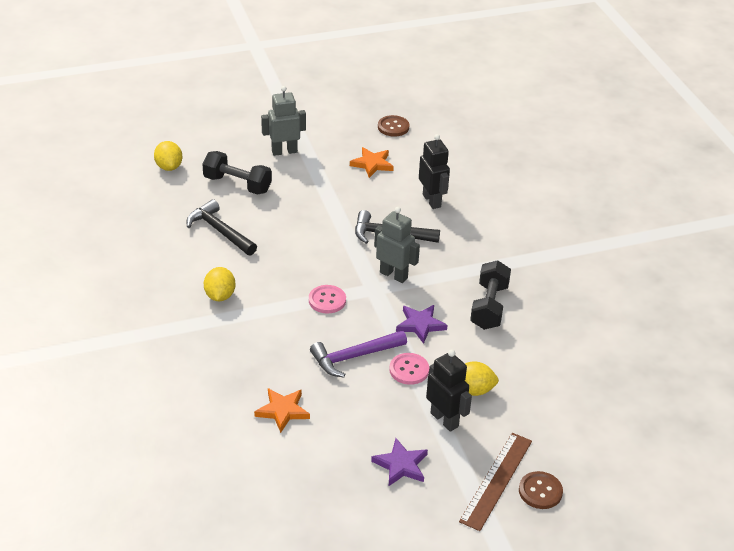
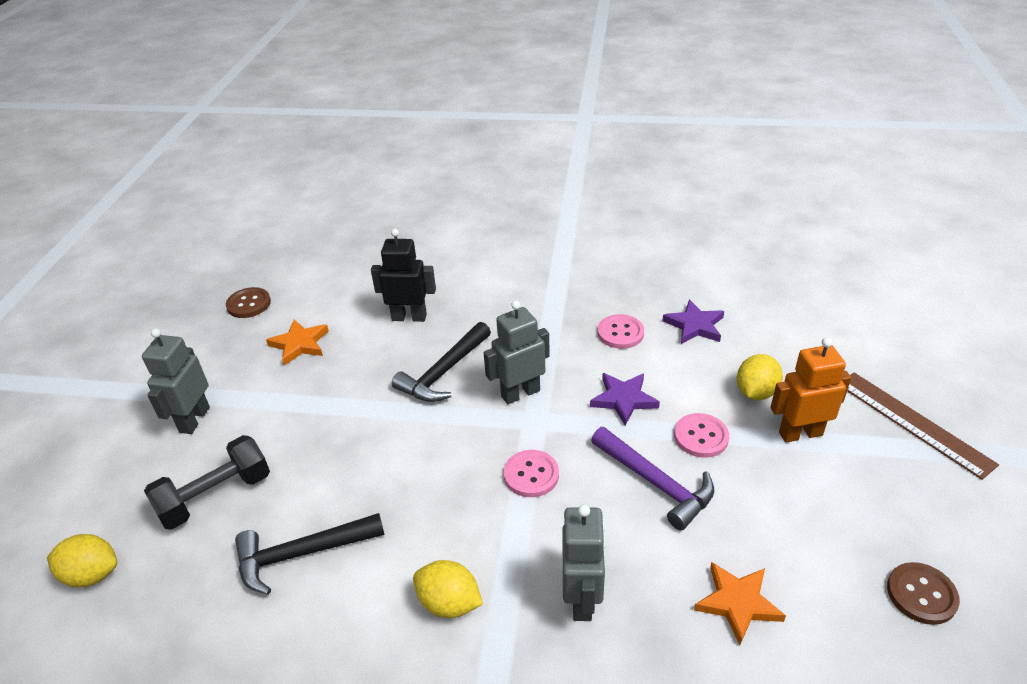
camera: 60 degrees left, 0 degrees up
(250, 346) = (582, 599): none -> grey robot
(354, 357) = (655, 483): purple hammer -> purple hammer turned 45 degrees counterclockwise
(401, 465) = (874, 502): purple star -> purple star (694, 325)
(444, 419) = (800, 433): black robot -> orange robot
(489, 307) = (620, 333): black dumbbell -> pink button
(540, 491) = (935, 393): brown button -> brown button (921, 594)

